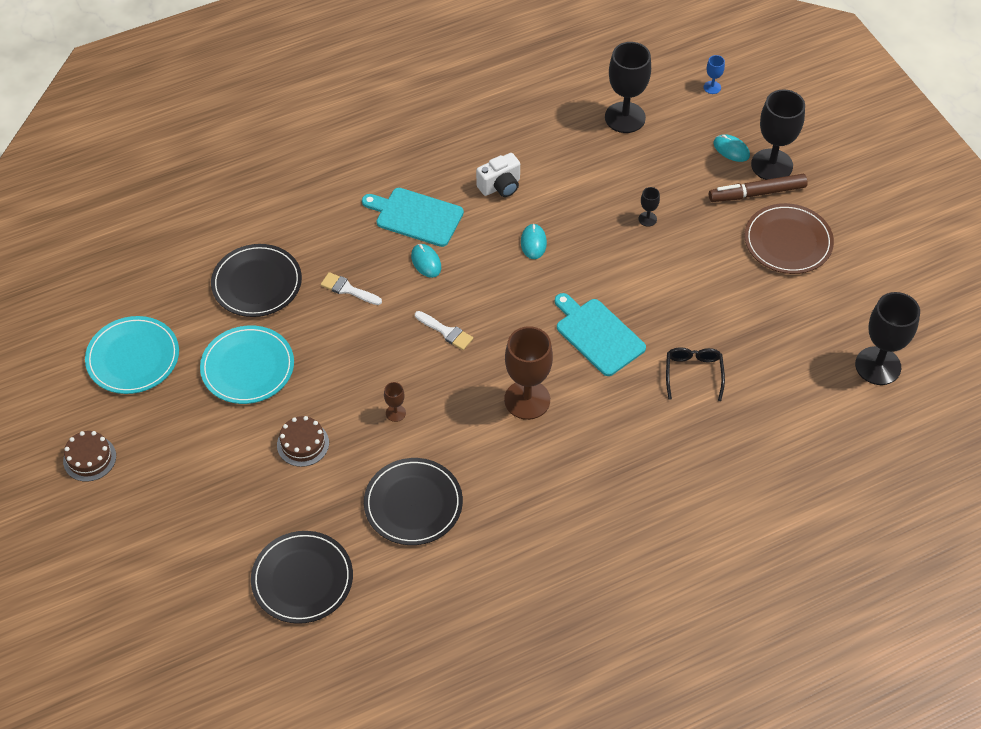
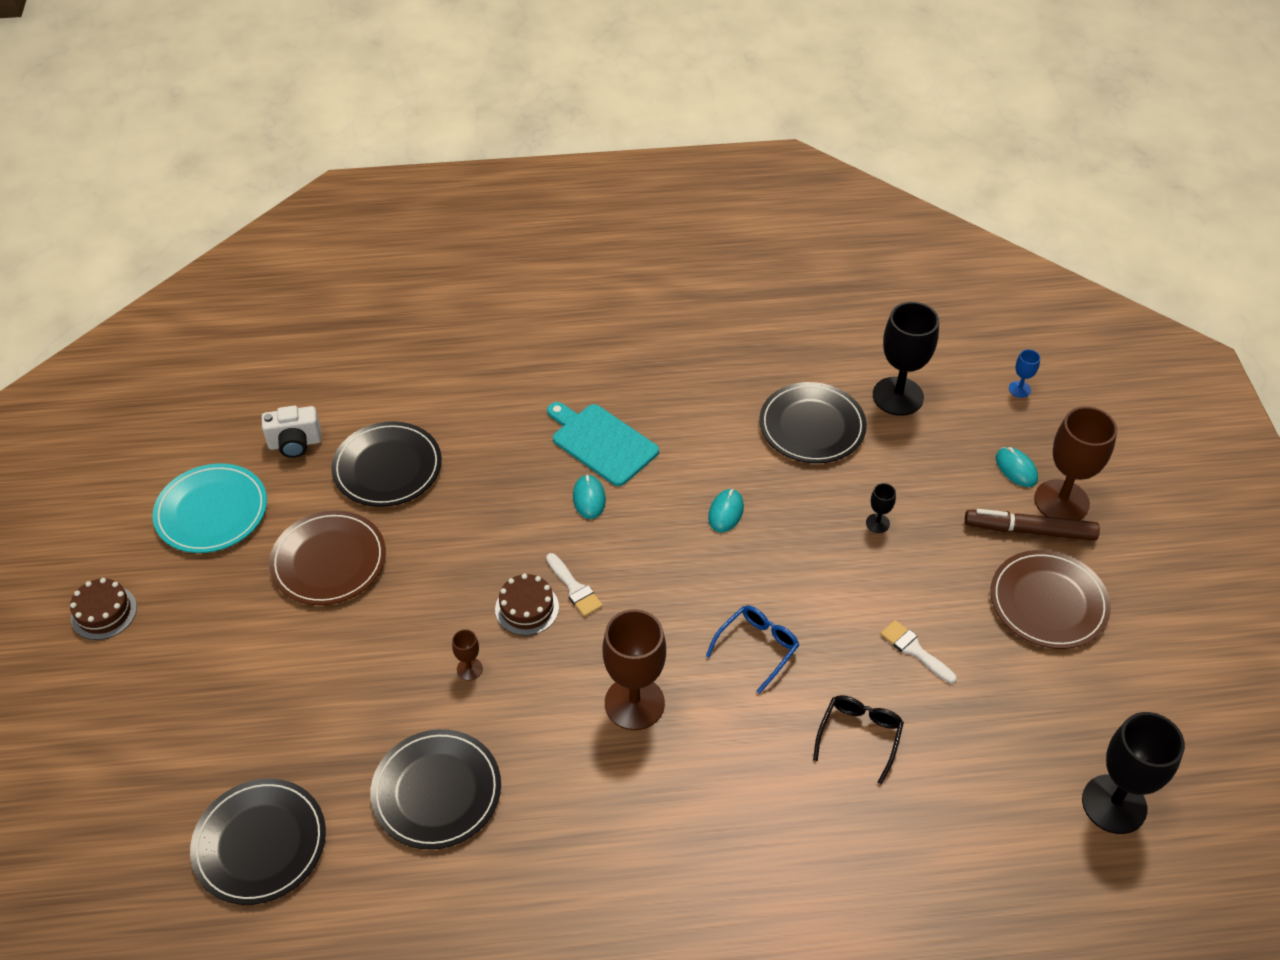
camera: 20 degrees right, 5 degrees down
(247, 367) = (329, 561): turquoise plate -> brown plate
(303, 444) = (345, 672): brown cake -> brown cake (527, 608)
(348, 289) = (485, 504): white brush -> white brush (914, 650)
(500, 186) = (715, 435): white camera -> white camera (295, 443)
(570, 159) = (812, 426): none -> black plate
(597, 335) = (757, 648): turquoise cutting board -> blue glasses
(772, 165) = (1061, 501): black goblet -> brown goblet

